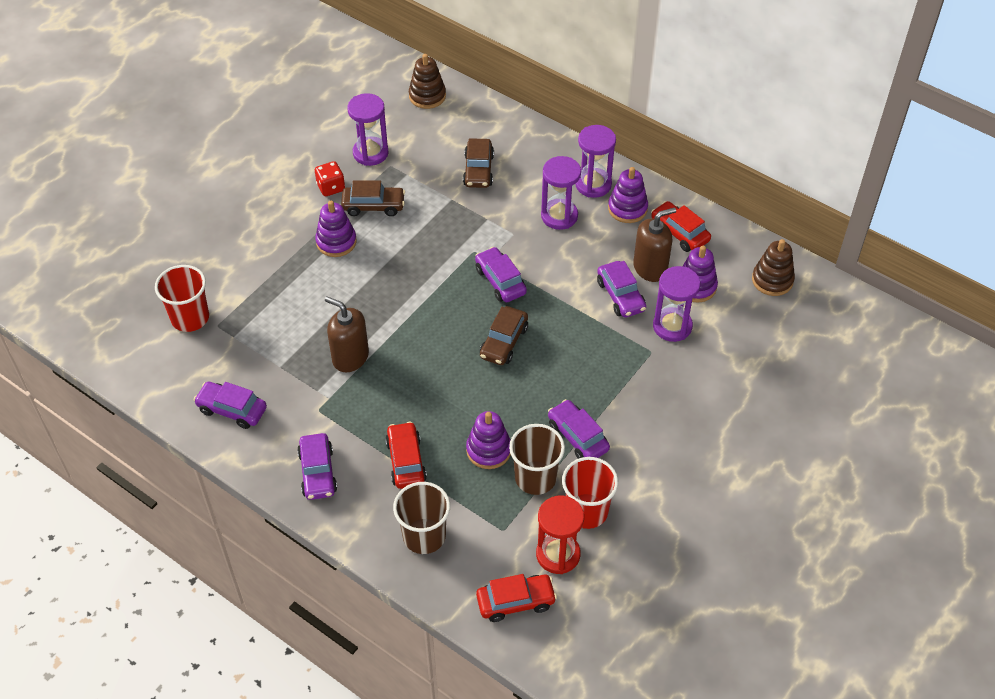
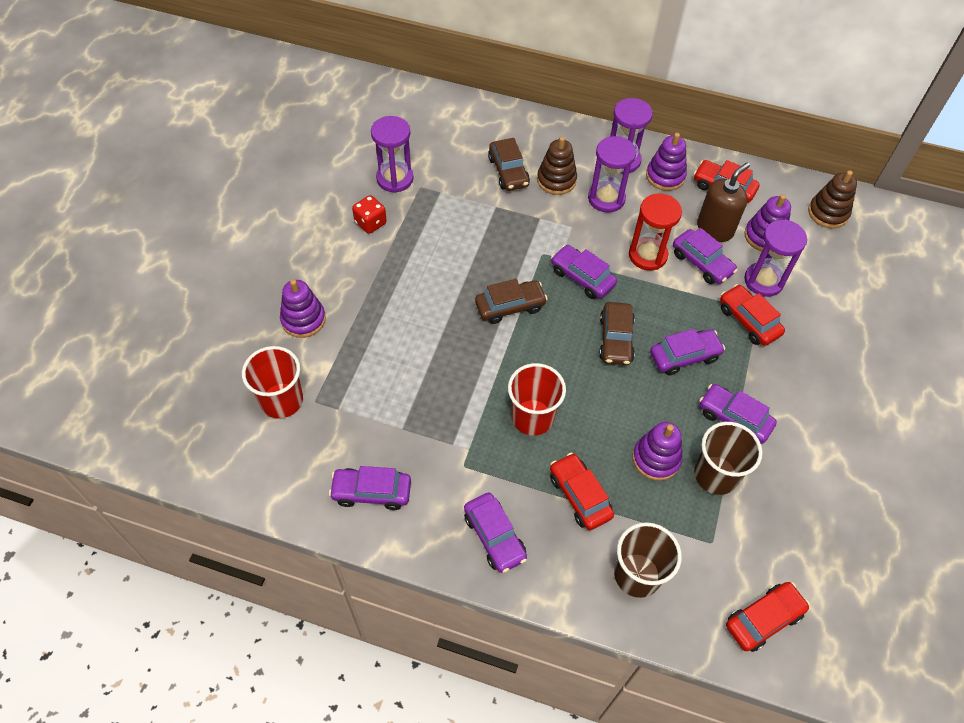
camera: 20 degrees left, 5 degrees up
(336, 242) = (401, 278): purple stacking toy -> purple stacking toy (303, 319)
(350, 357) = (471, 398): brown soap dispenser -> none
(373, 206) = (422, 232): brown car -> brown car (510, 306)
(427, 96) = (425, 110): brown stacking toy -> brown stacking toy (556, 180)
(558, 554) = (778, 552): red hourglass -> red hourglass (647, 255)
(560, 372) = (684, 356): none -> purple car
(586, 511) = (782, 496): red cup -> red cup (532, 417)
(637, 357) = (748, 321): none -> red car

